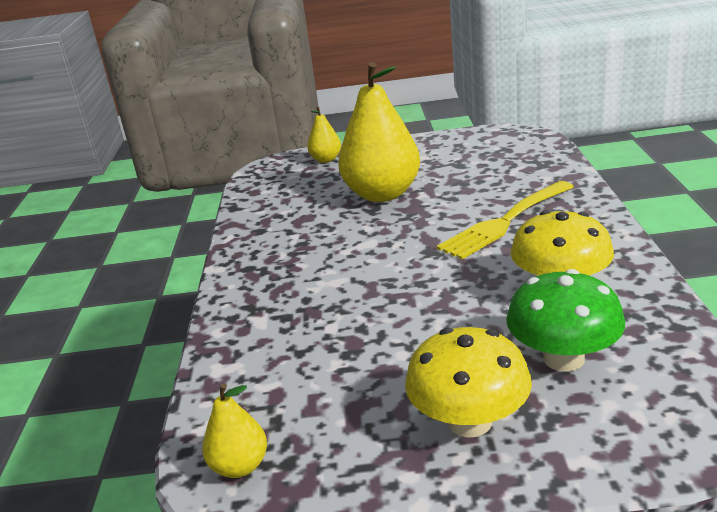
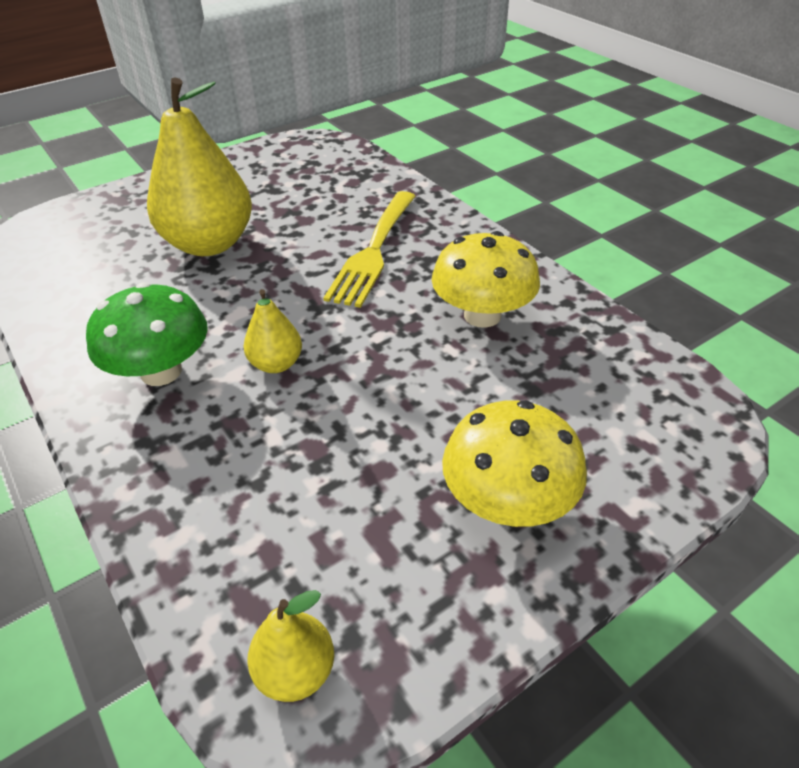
camera: 35 degrees left, 15 degrees up
(326, 159) = (101, 210): yellow pear -> yellow pear (276, 364)
(563, 358) = (541, 395): green mushroom -> green mushroom (161, 371)

